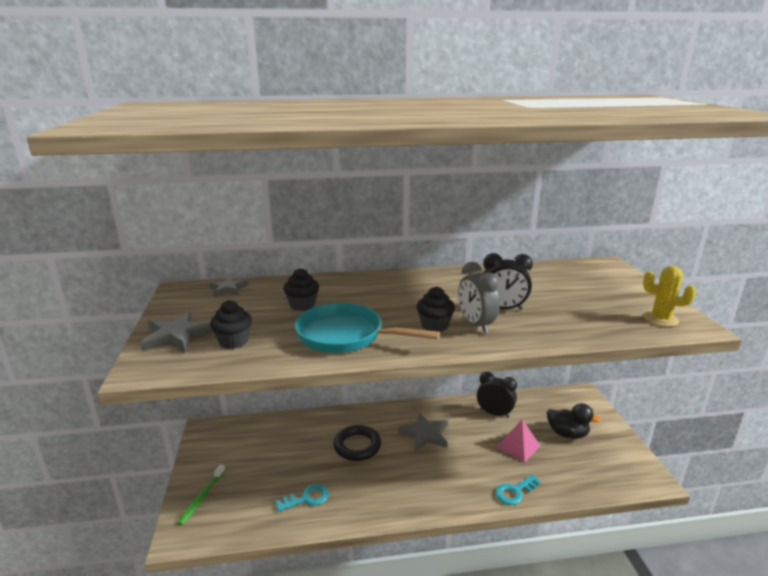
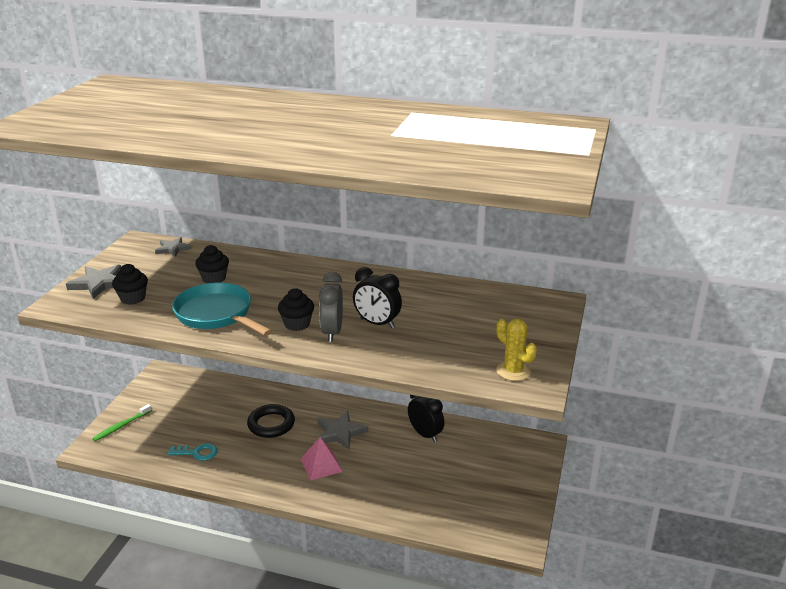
camera: 25 degrees right, 5 degrees up
(515, 492) = (373, 506): turquoise key -> none
(518, 446) = (417, 471): pink pyramid -> pink pyramid (321, 465)
(567, 434) = (479, 475): black duck -> none

